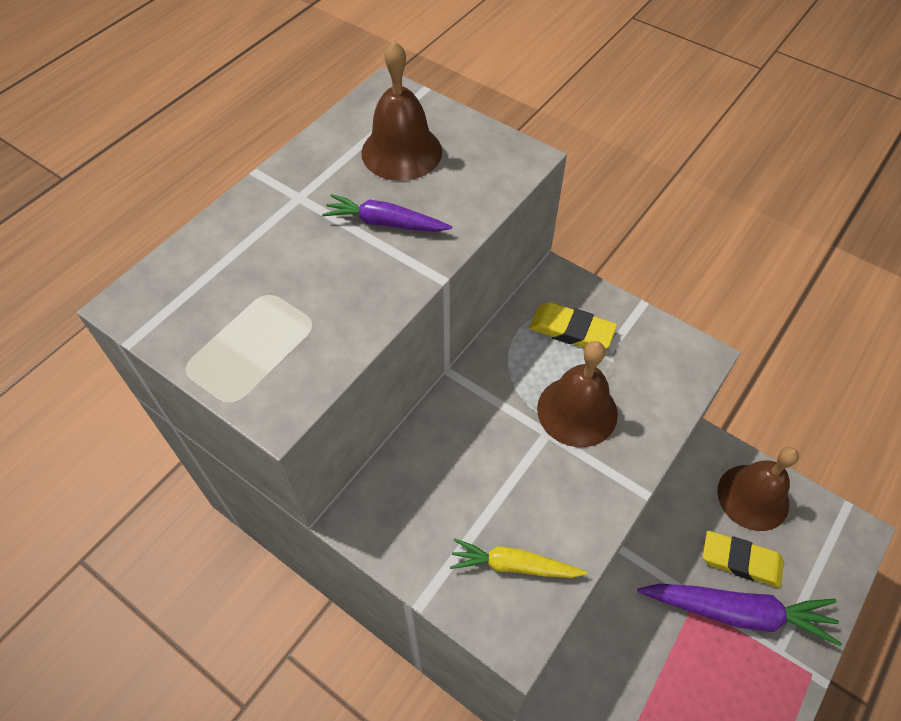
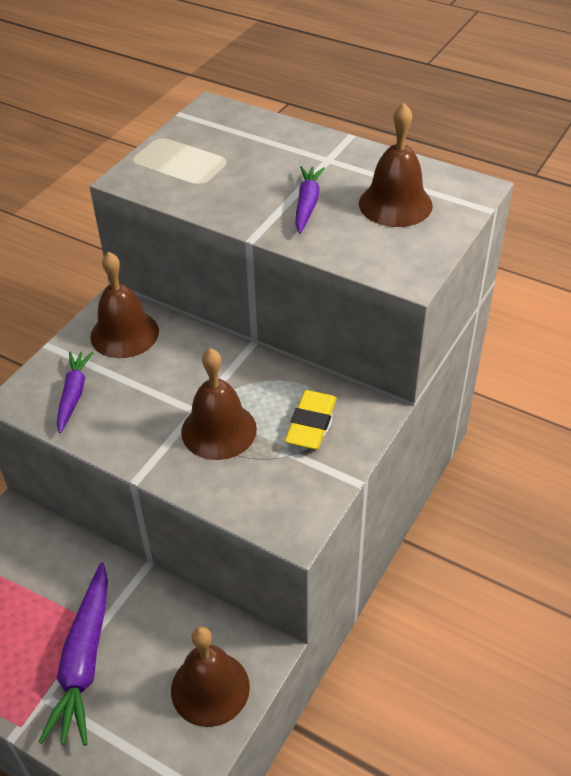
camera: 85 degrees right, 10 degrees down
(413, 507) = (124, 333): none -> brown bell
(514, 565) = (73, 394): yellow carrot -> purple carrot
(741, 561) = (137, 669): yellow eraser -> none

